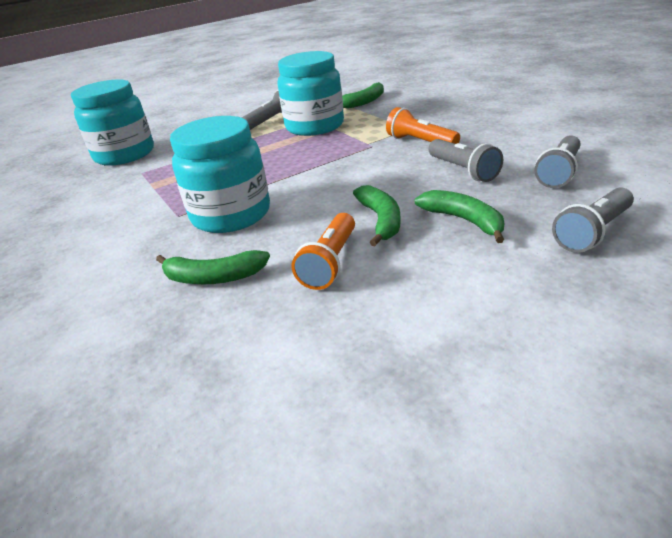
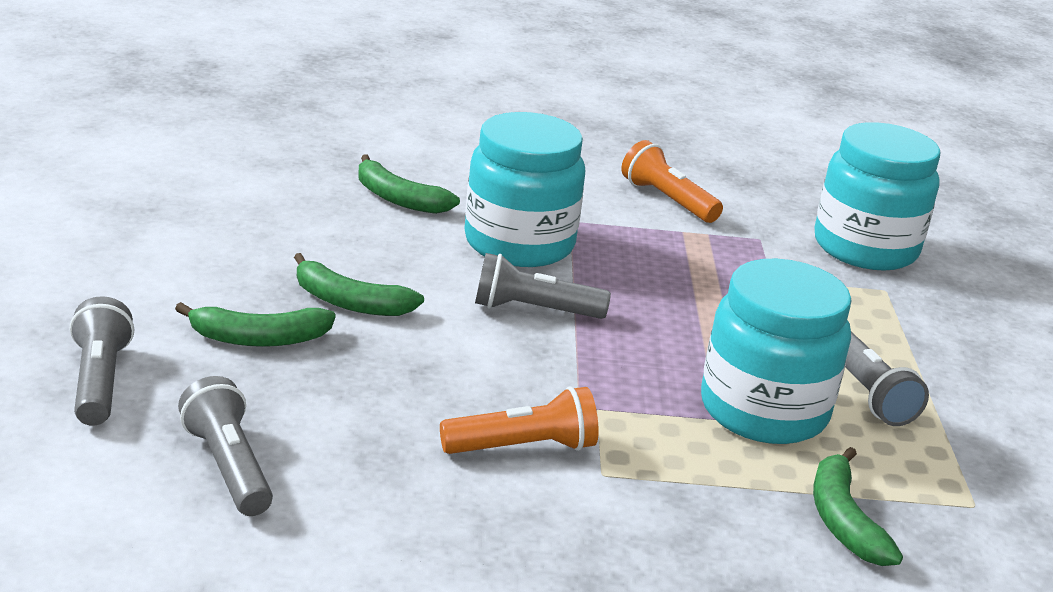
camera: 115 degrees right, 5 degrees down
(214, 277) = (398, 199): green banana -> green banana turned 90 degrees counterclockwise
(330, 263) = (322, 246): orange flashlight -> orange flashlight (667, 200)
(463, 170) = (367, 414): grey flashlight -> grey flashlight (533, 310)

